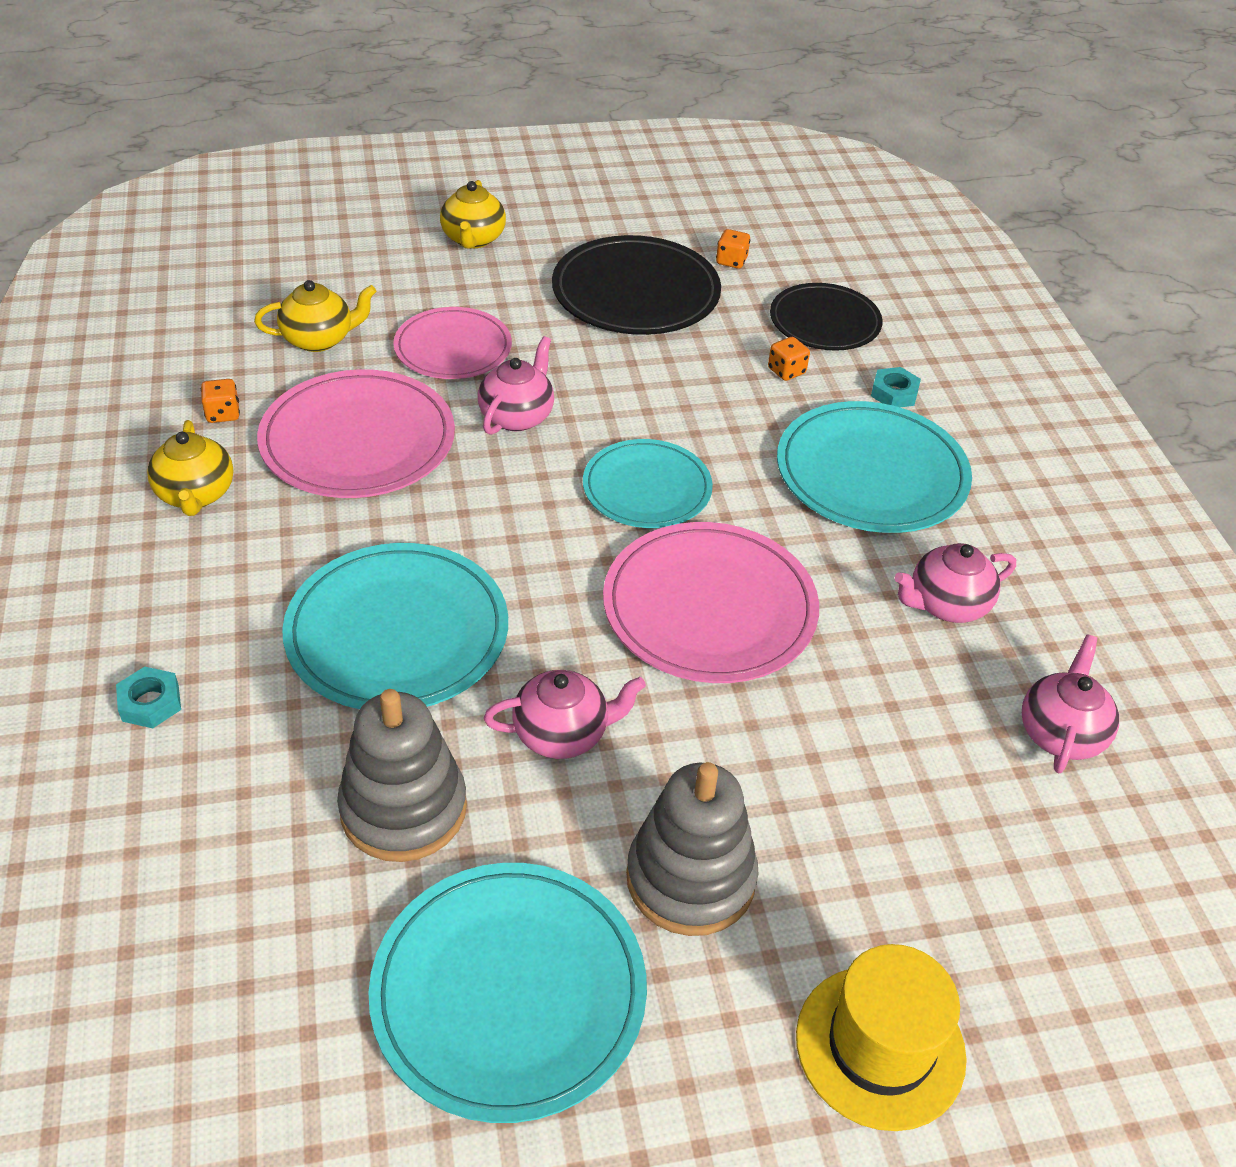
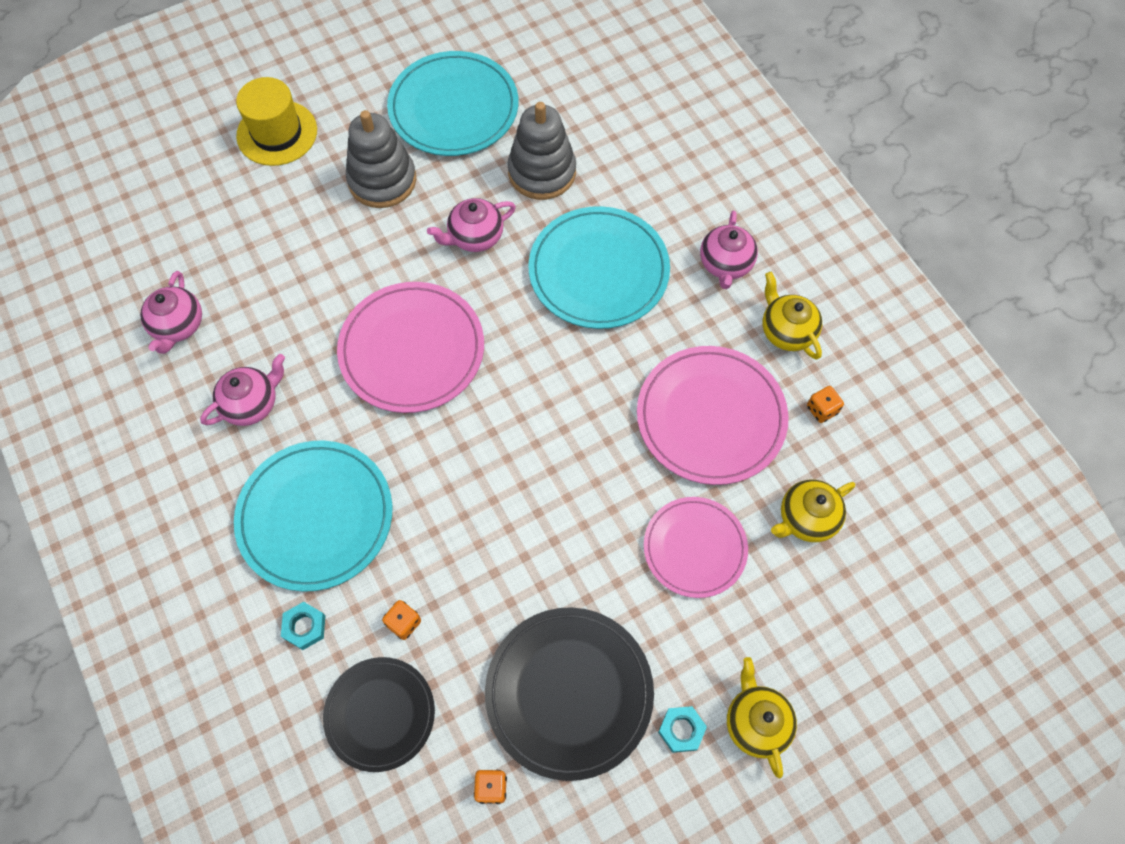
camera: 165 degrees right, 20 degrees up
(150, 703) = (708, 187): turquoise nut -> turquoise nut (681, 730)
(517, 416) = (607, 484): pink teapot -> pink teapot (725, 264)
(647, 488) = (483, 442): turquoise plate -> none

